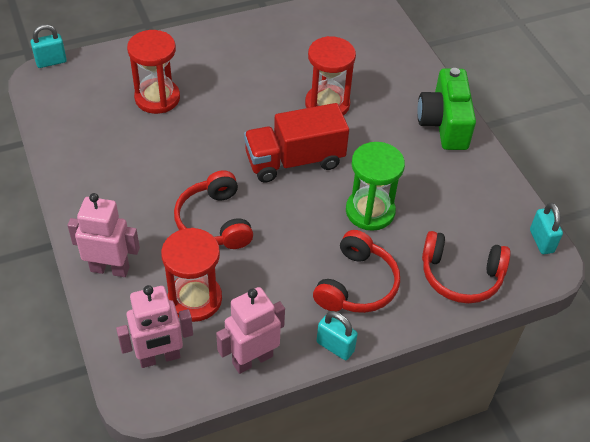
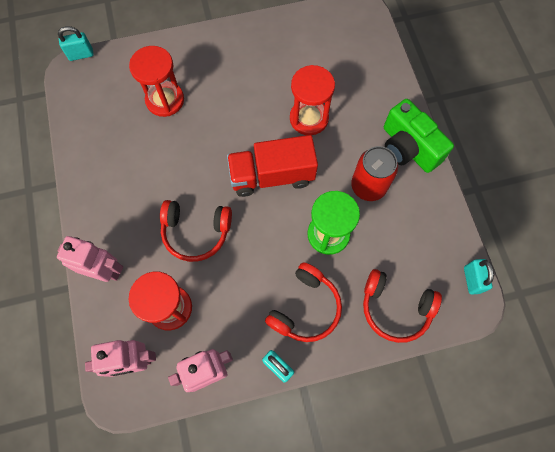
camera: 10 degrees right, 20 degrees up
(214, 221) = (196, 232): red headphones -> red headphones turned 75 degrees counterclockwise
(407, 162) = (368, 186): none -> red can
(444, 123) = (408, 148): green camera -> green camera turned 45 degrees counterclockwise

